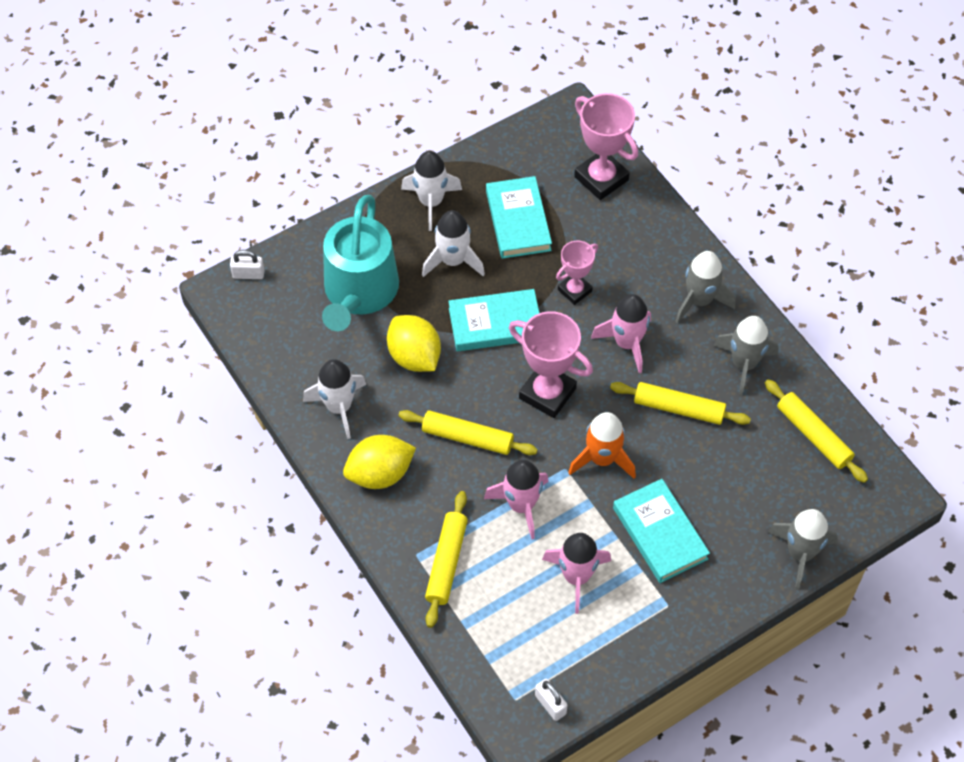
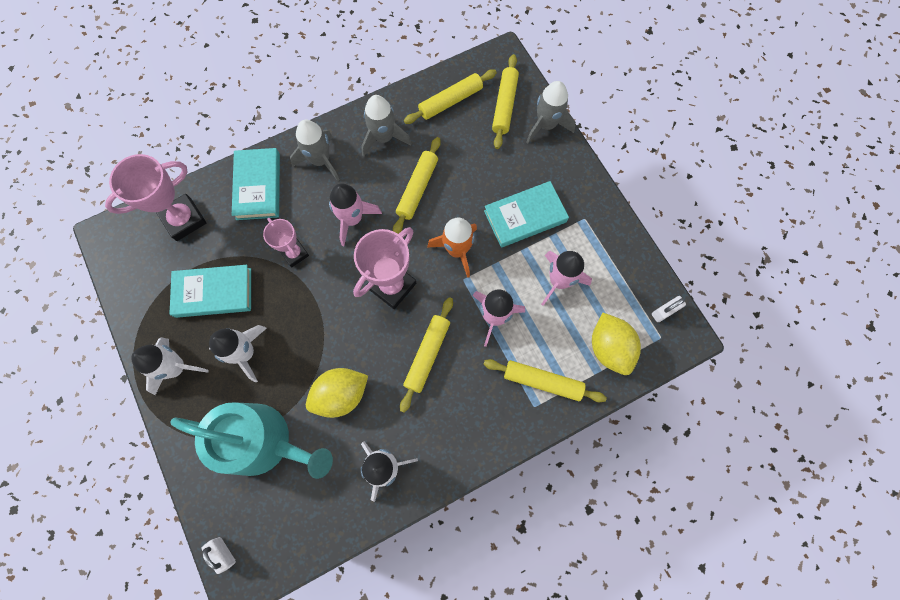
camera: 85 degrees left, 15 degrees up
(248, 274) = (223, 552): white padlock -> white padlock turned 45 degrees counterclockwise
(380, 474) = (455, 433): yellow lemon -> yellow lemon (609, 348)
(495, 324) = (318, 322): turquoise book -> turquoise book (258, 186)
(820, 501) = (504, 105): none -> yellow rolling pin

